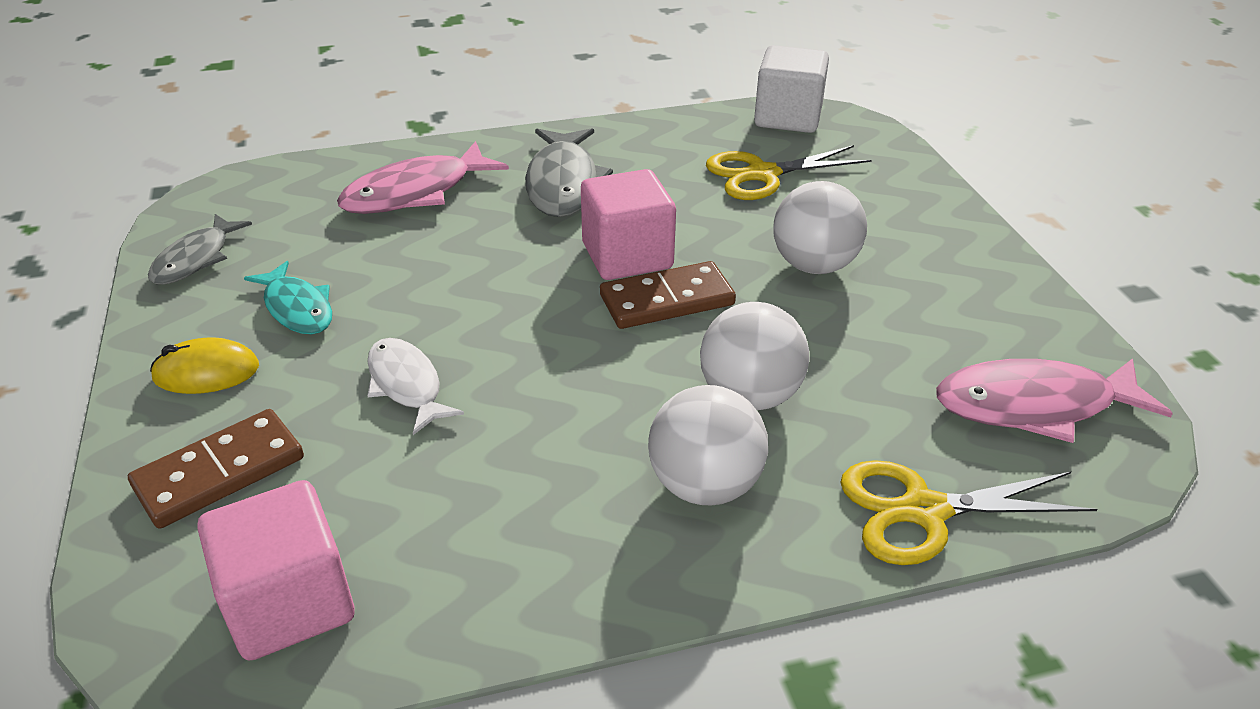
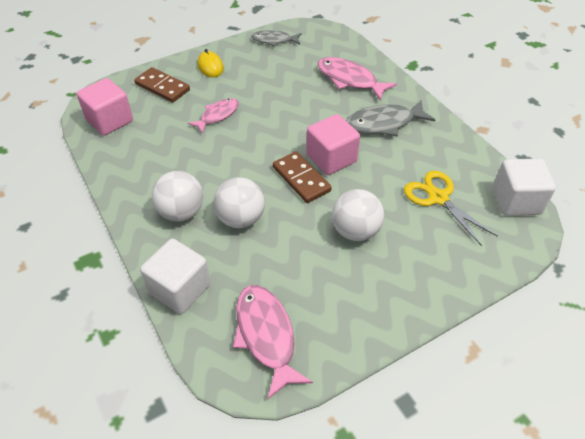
camera: 75 degrees right, 10 degrees up
(297, 308) = (254, 74): turquoise fish -> none
(406, 385) = (217, 115): white fish -> pink fish
(923, 511) = (180, 289): yellow scissors -> white cube

